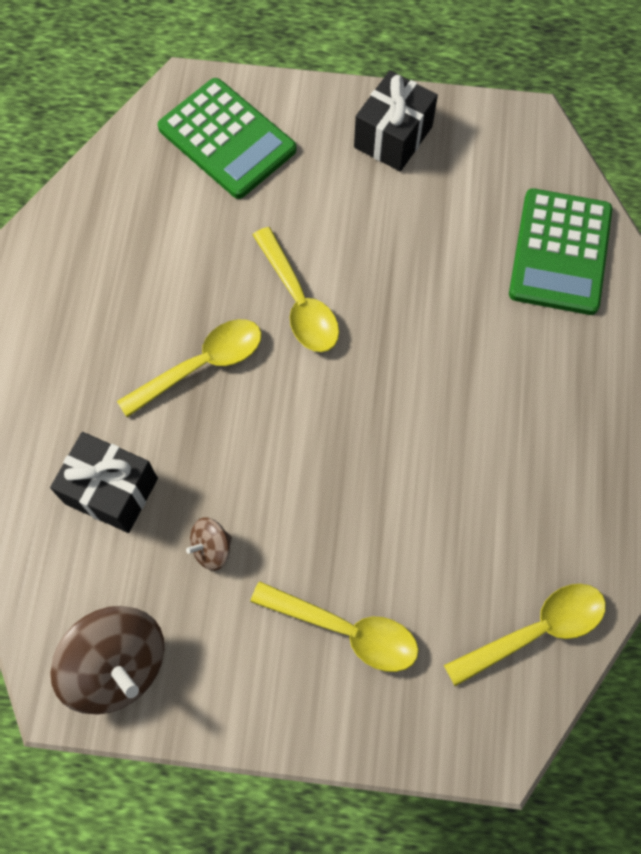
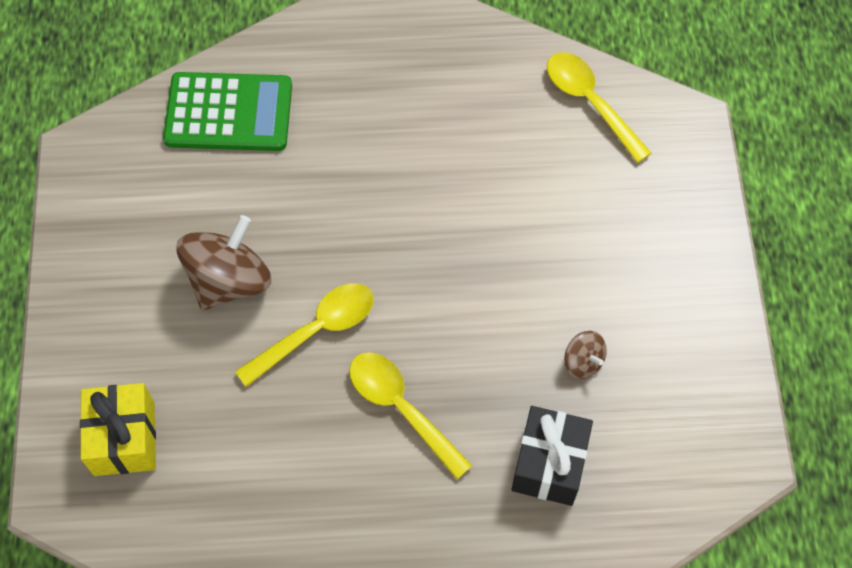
camera: 100 degrees left, 5 degrees down
(117, 665) = (707, 419): brown spinning top -> brown spinning top (229, 280)
(227, 139) = (124, 438): green calculator -> yellow gift
(346, 630) = (627, 240): yellow spoon -> none
(393, 137) = (108, 272): black gift -> none

